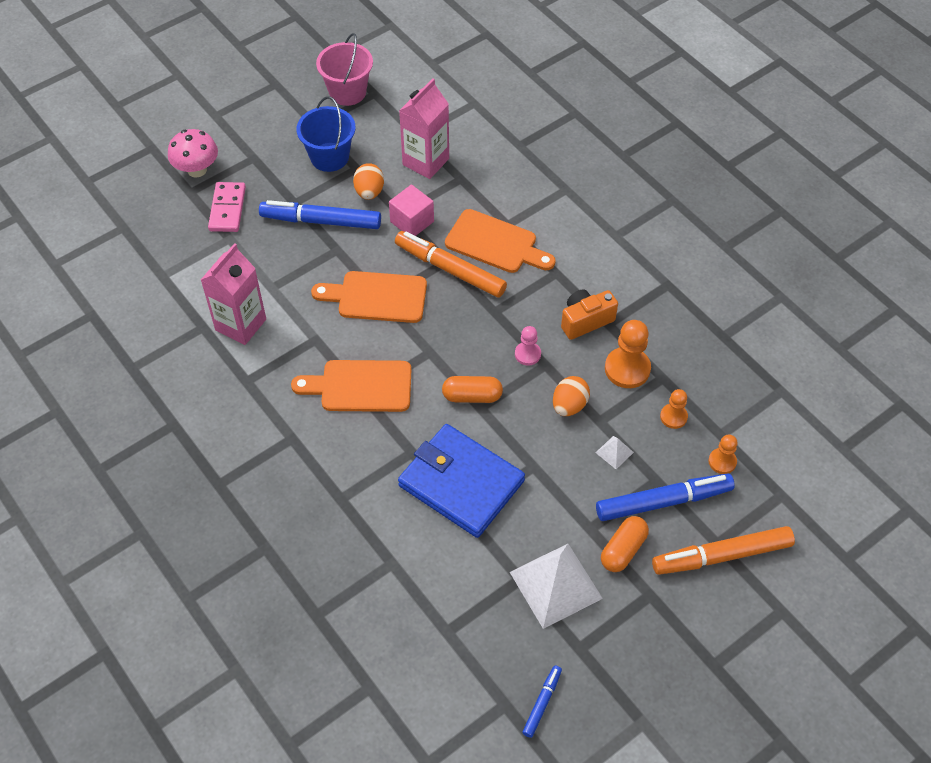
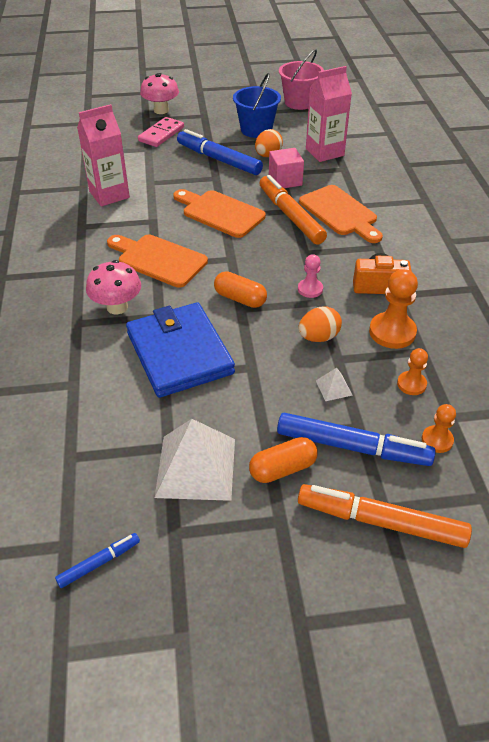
camera: 30 degrees right, 10 degrees down
(364, 462) = (117, 307): none -> pink mushroom

